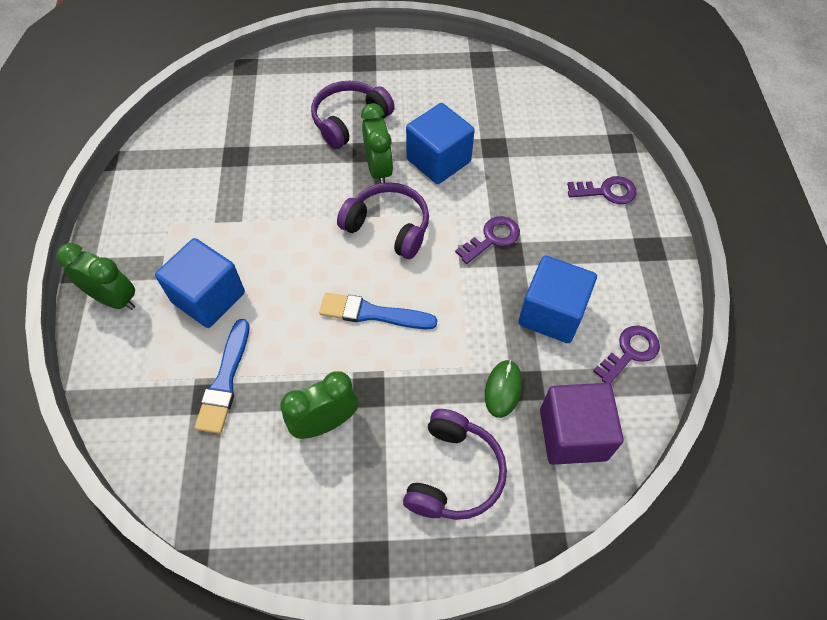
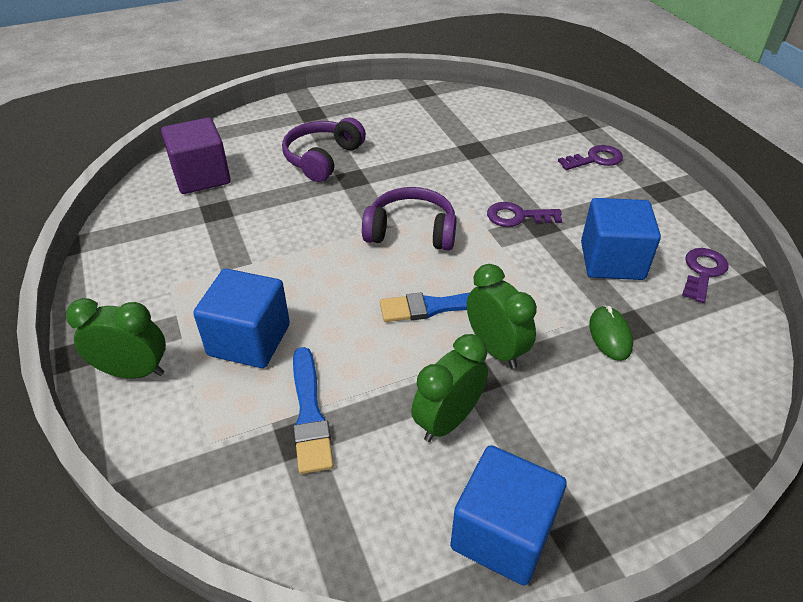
camera: 20 degrees left, 15 degrees down
(378, 170) = (374, 189): green clock -> green clock (495, 349)
(438, 160) = (428, 170): blue cube -> blue cube (502, 533)
(453, 473) = (612, 425): purple headphones -> none
(492, 238) = (517, 216): purple key -> purple key turned 120 degrees counterclockwise
(573, 434) = (702, 354): purple cube -> purple cube (201, 176)

